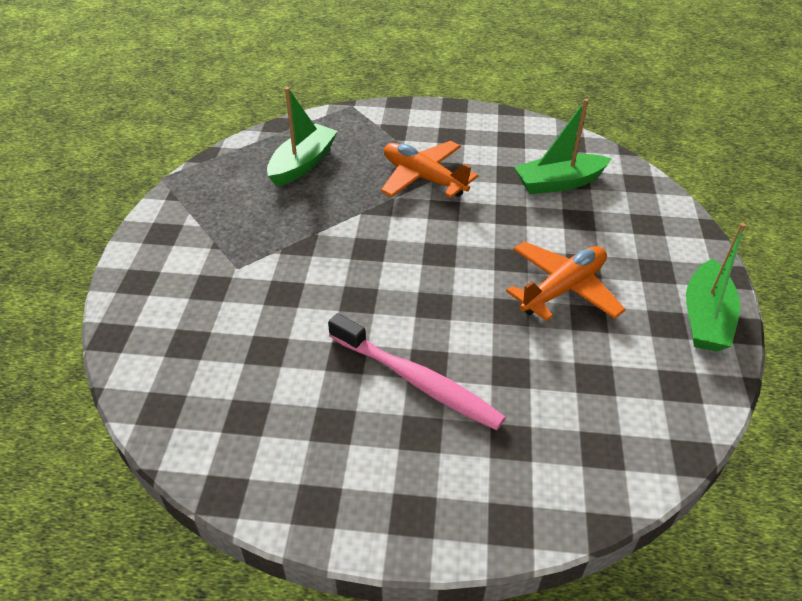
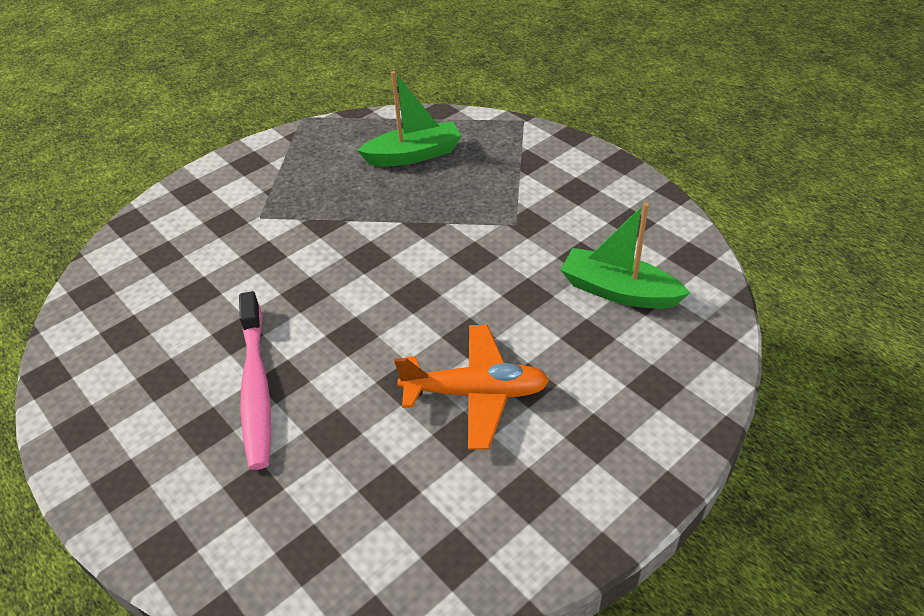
camera: 45 degrees right, 0 degrees up
(423, 178) = (495, 218): orange plane -> none
(705, 318) = (576, 517): green boat -> none

